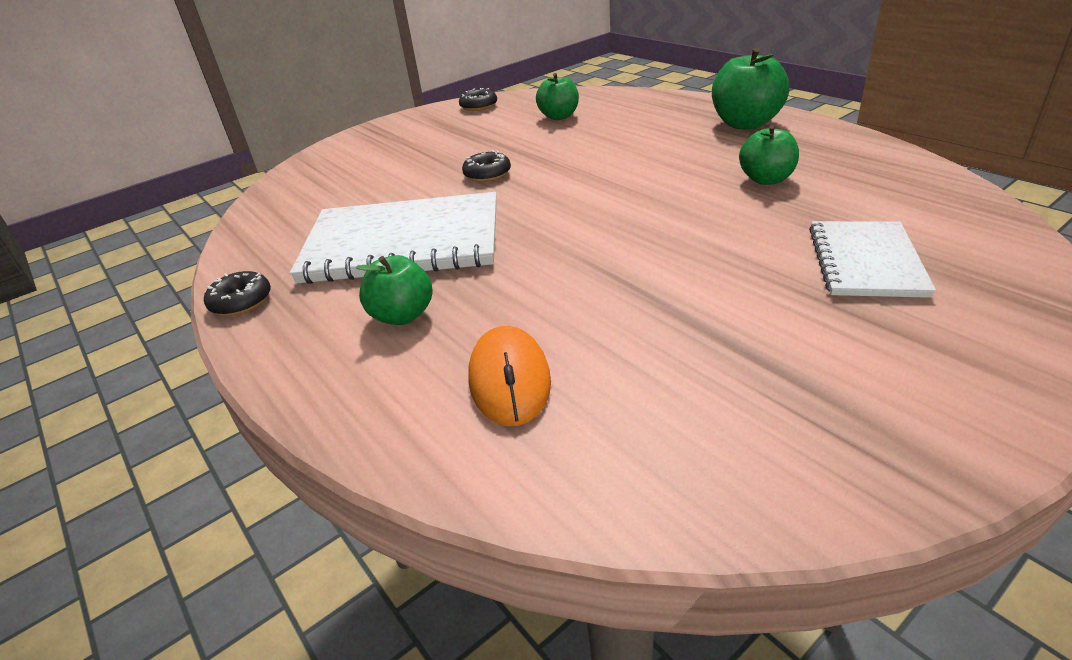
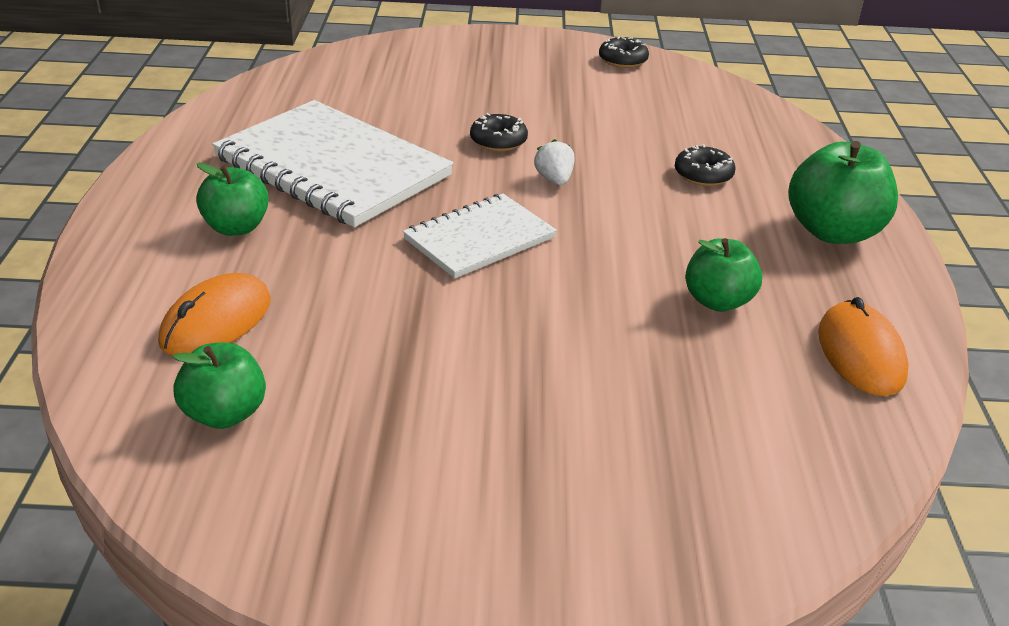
camera: 35 degrees right, 0 degrees up
(241, 301) = (169, 148): black donut -> black donut (703, 175)
(559, 116) = (671, 115): green apple -> green apple (225, 414)
(562, 174) = (554, 180): none -> white strawberry
(865, 261) = (628, 430): white notebook -> white notebook (479, 238)
(870, 163) = (860, 353): none -> orange mouse

